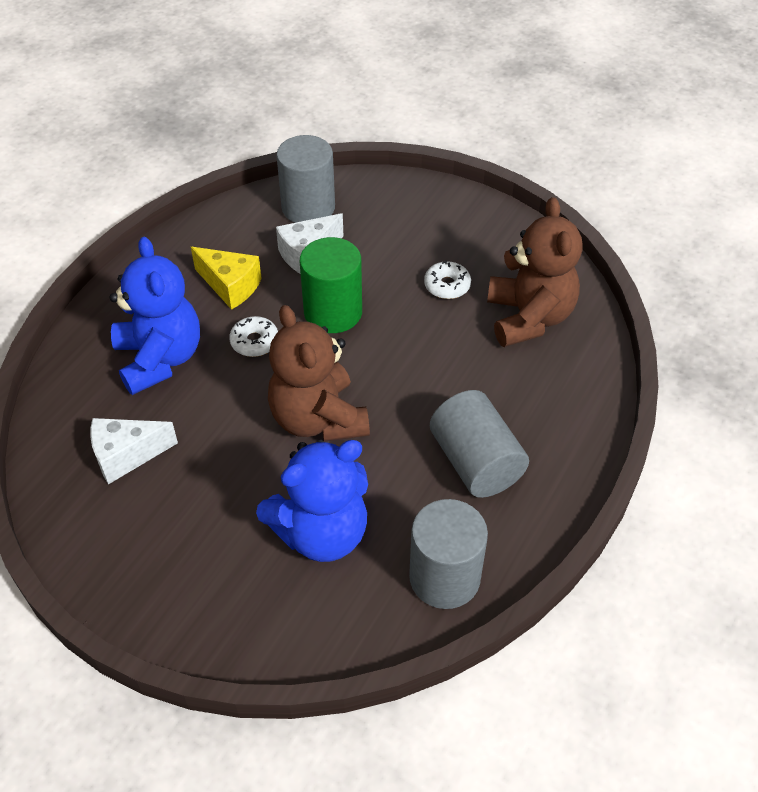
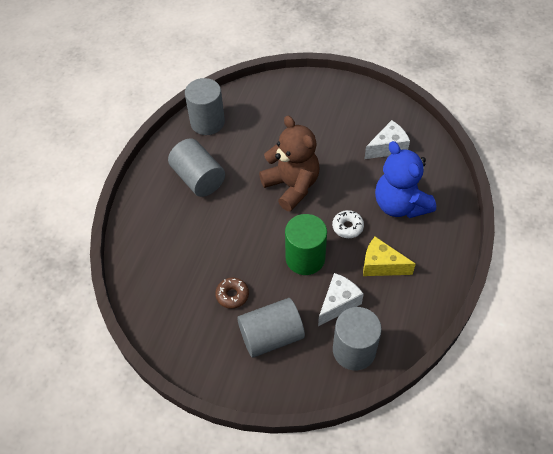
camera: 170 degrees right, 5 degrees up
(321, 533) = (272, 130): blue teddy bear -> none
(405, 236) = (271, 336): none -> grey cylinder
(447, 285) = (232, 295): white donut -> brown donut
(529, 317) = (173, 279): brown teddy bear -> none

